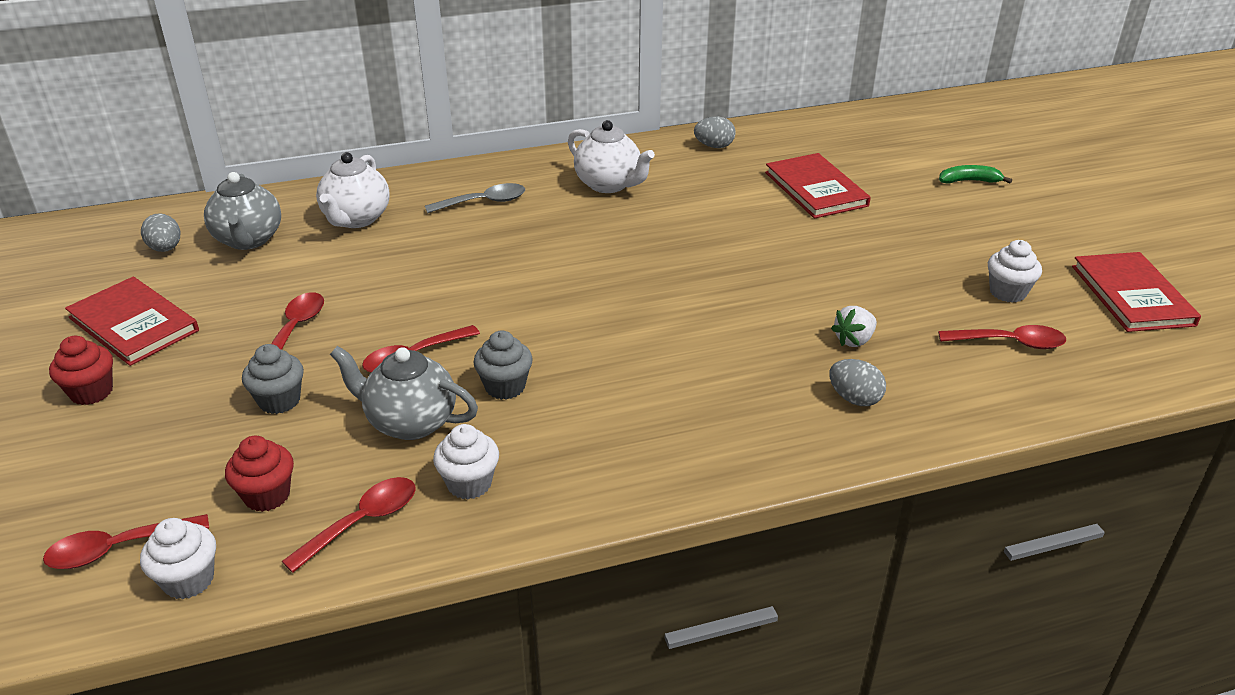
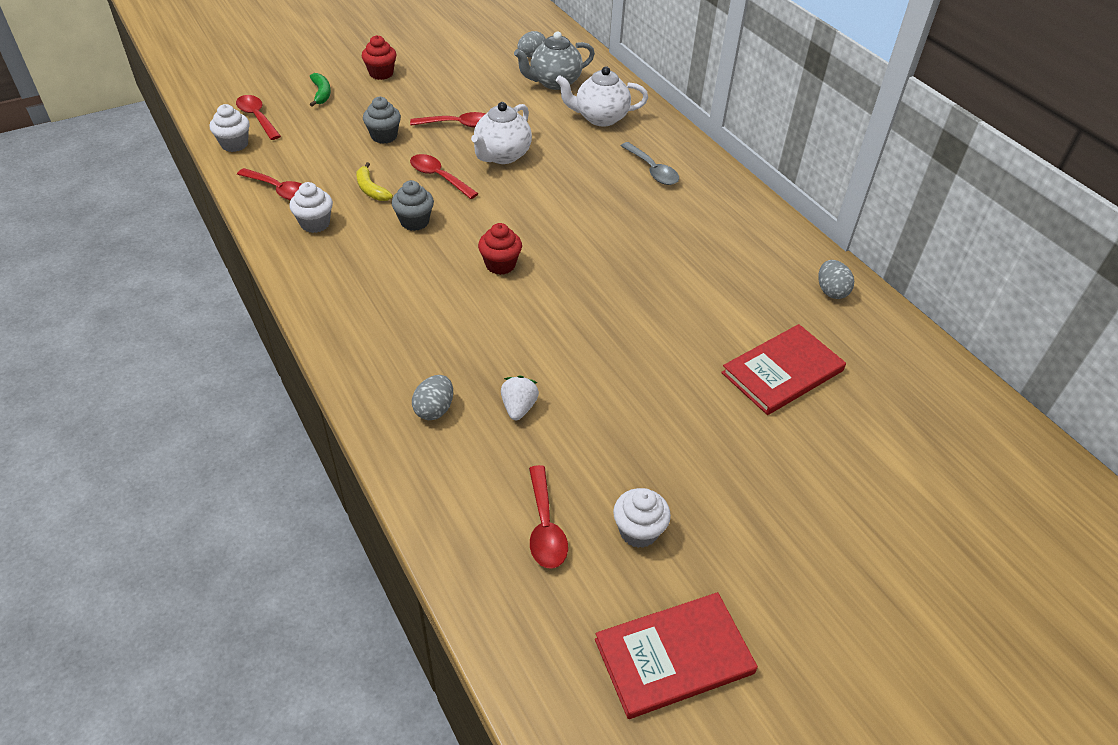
camera: 75 degrees right, 10 degrees up
(134, 324) = (447, 68): red book -> none
(267, 495) = (299, 152): red cupcake -> red cupcake (500, 265)
(410, 422) = (371, 189): grey teapot -> yellow banana
(609, 184) = (716, 232): white teapot -> white teapot (502, 155)
(854, 340) = (518, 407): white strawberry -> white strawberry turned 60 degrees clockwise
(969, 181) = (875, 508): green banana -> green banana (321, 94)

